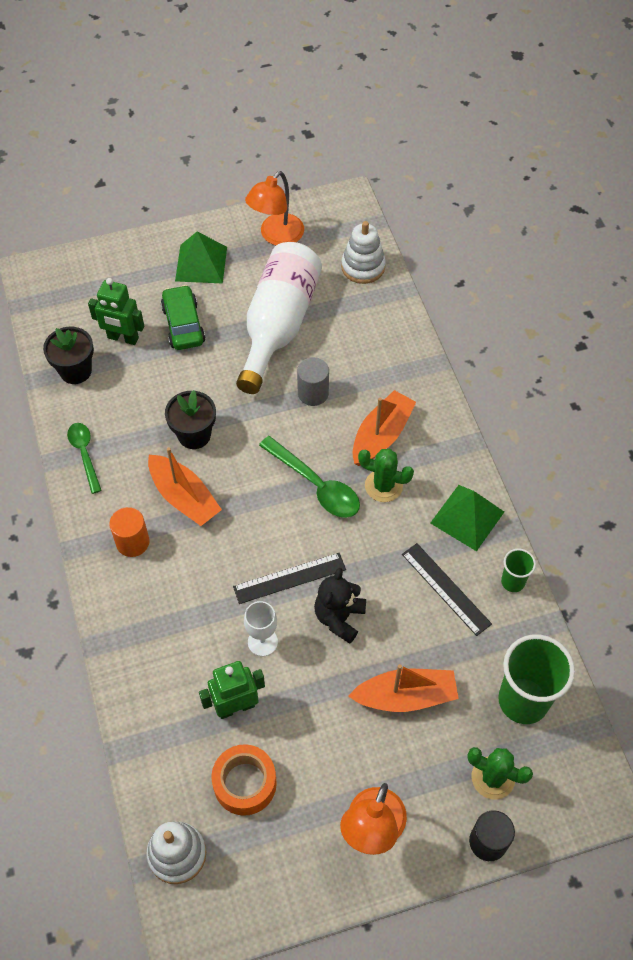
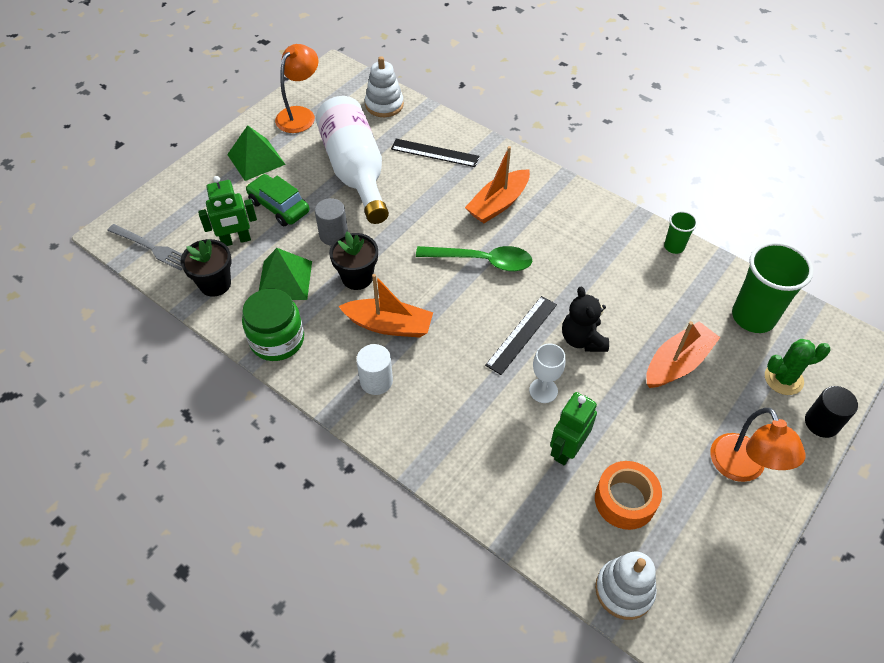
camera: 35 degrees left, 5 degrees down
(51, 306) = (151, 248): none -> grey fork
(84, 454) = (277, 340): green spoon -> green jar
(132, 542) = (376, 381): orange cylinder -> white cylinder
(276, 236) = (300, 115): orange lamp -> orange lamp turned 150 degrees counterclockwise
(313, 393) = (423, 202): grey cylinder -> grey cylinder (333, 235)
(381, 435) = (498, 204): orange boat -> orange boat turned 135 degrees counterclockwise
(383, 486) = (530, 235): green cactus -> none
(446, 588) = (636, 276): black ruler -> black ruler (435, 153)
(467, 517) = (605, 223): green pyramid -> green pyramid (285, 280)

